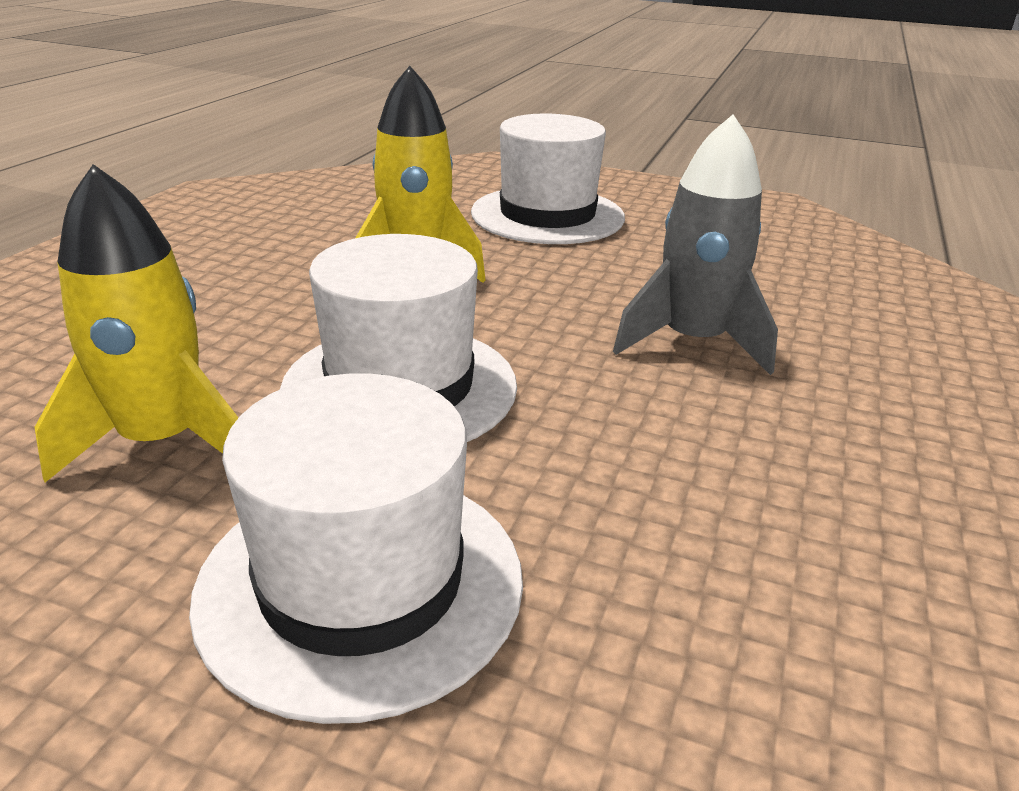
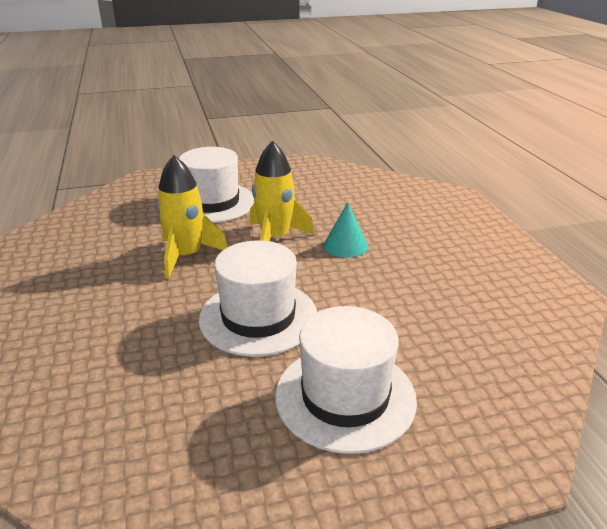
camera: 35 degrees left, 0 degrees up
(162, 441) = (189, 390): yellow rocket -> yellow rocket (275, 238)
(693, 342) = (345, 245): grey rocket -> turquoise cone

